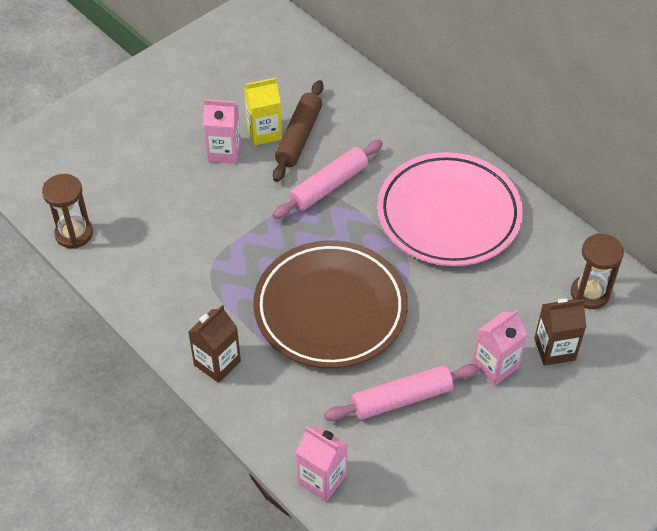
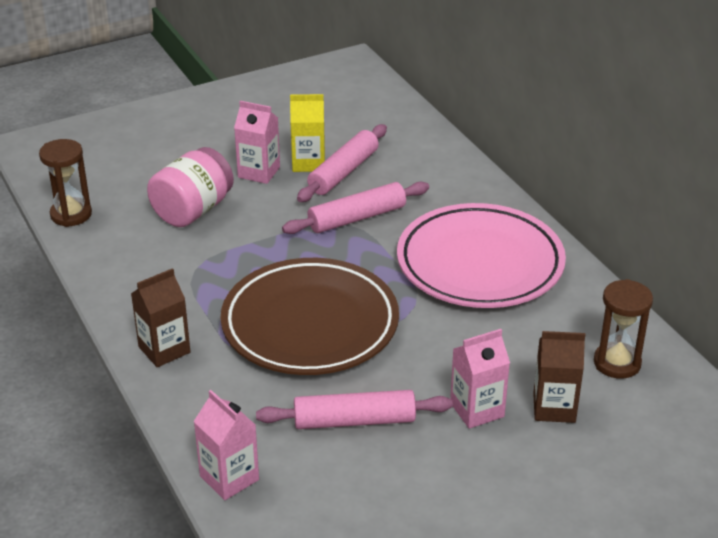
camera: 15 degrees right, 15 degrees down
(182, 207) = (193, 210): none -> pink jar
(299, 137) = (343, 172): brown rolling pin -> pink rolling pin

